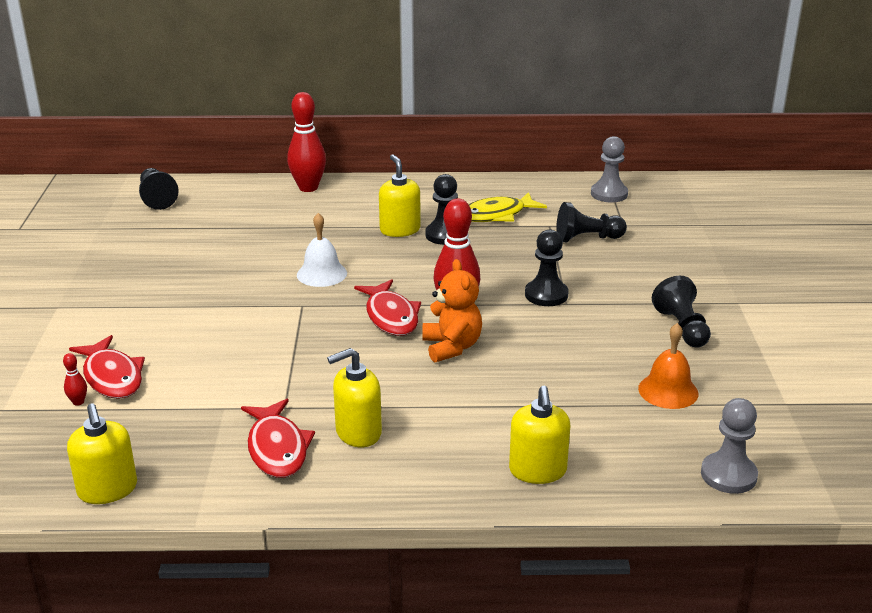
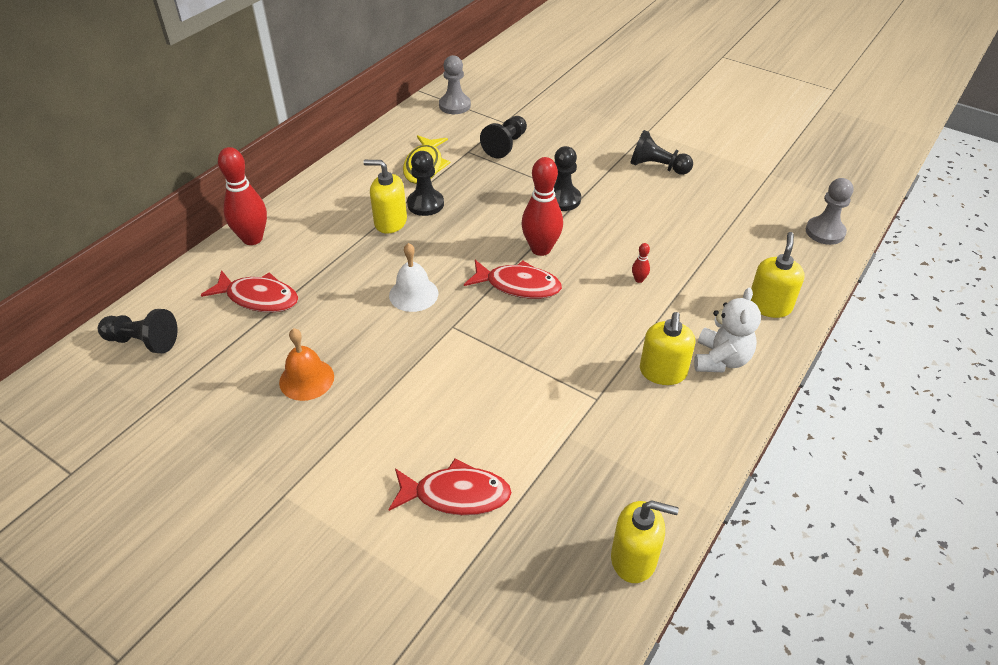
camera: 55 degrees left, 15 degrees up
(78, 402) = (478, 535): red bowling pin -> red bowling pin (639, 279)
(277, 448) = (650, 426): red fish -> red fish (258, 298)
(414, 463) = (720, 359): none -> white teddy bear
(451, 347) = (590, 275): orange teddy bear -> none
(537, 471) = (769, 306): yellow soap dispenser -> yellow soap dispenser turned 105 degrees counterclockwise
(668, 391) = (722, 209): orange bell -> orange bell (306, 379)

